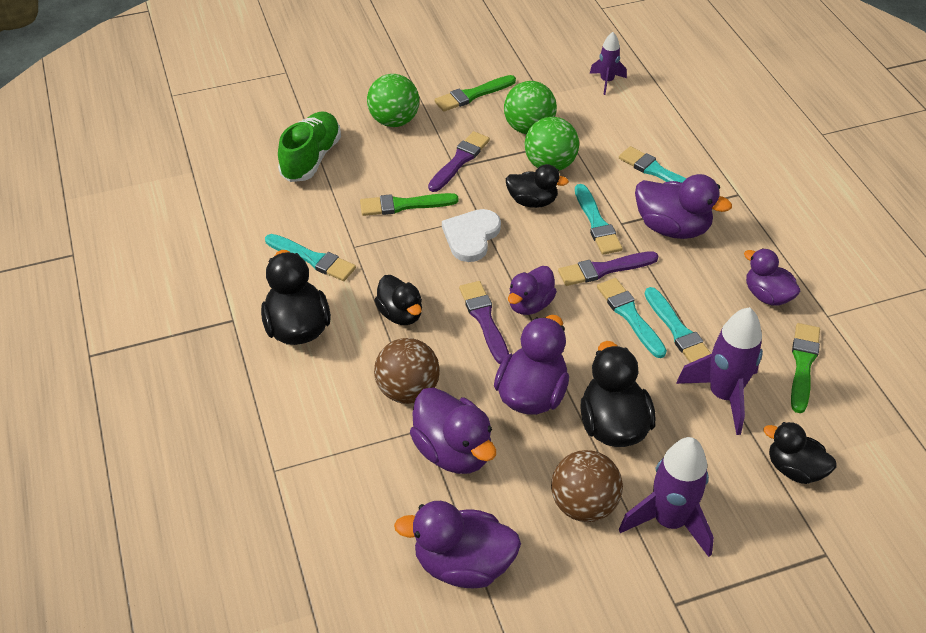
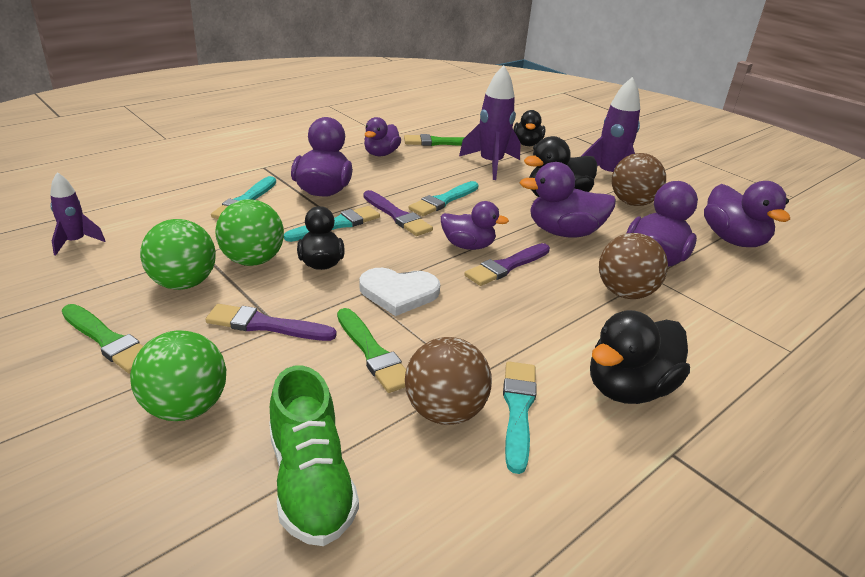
camera: 115 degrees left, 15 degrees down
(311, 158) = (310, 482): green shoe -> green shoe turned 105 degrees counterclockwise
(331, 224) = (444, 411): none -> brown ball
(400, 314) = (543, 317): black duck -> none
(678, 331) = (444, 182): turquoise brush -> none

